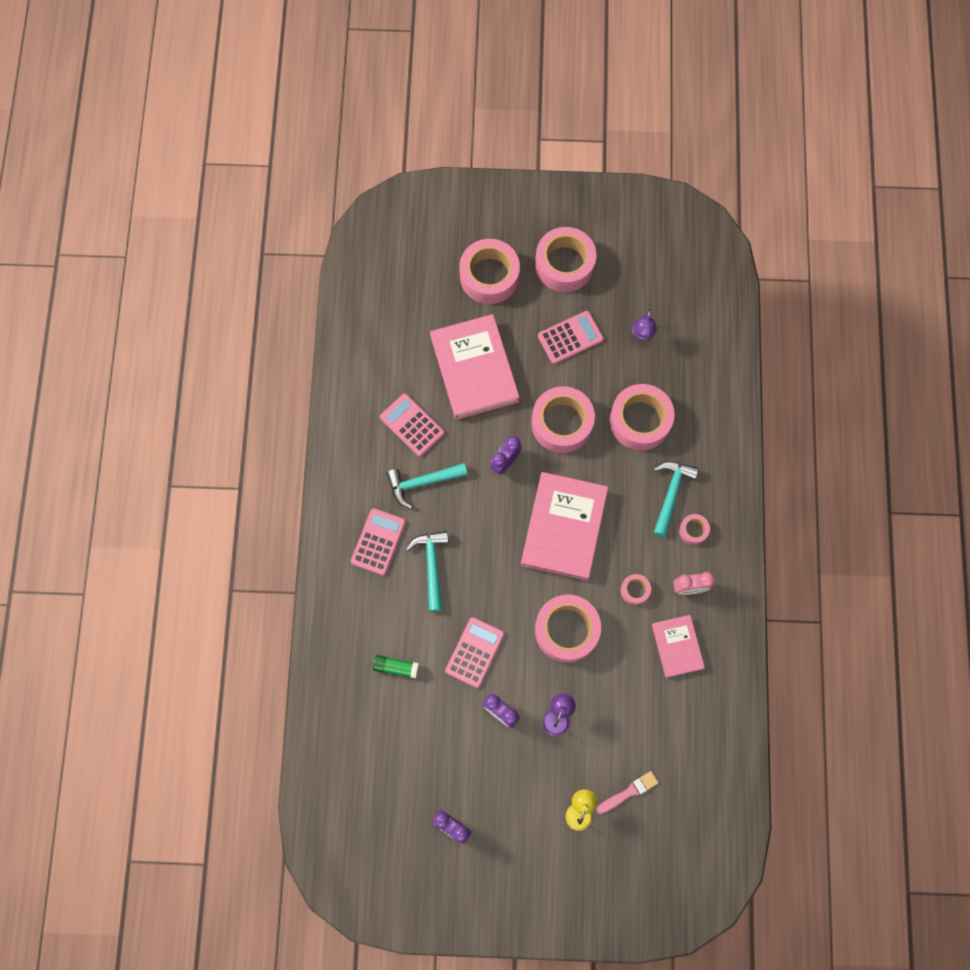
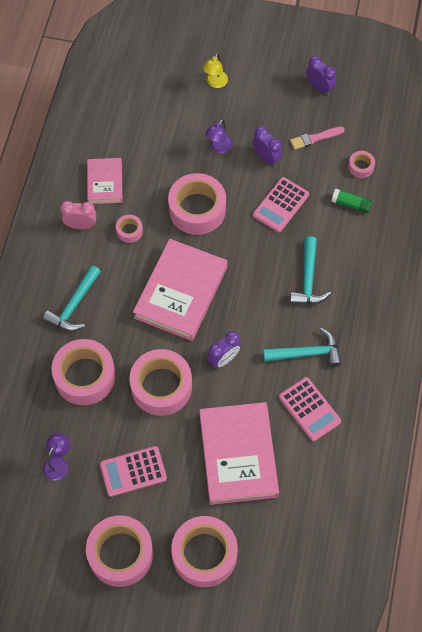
camera: 170 degrees left, 10 degrees down
(378, 542) = (355, 307): pink calculator -> none
(629, 792) = (173, 89): pink brush -> pink brush (315, 138)
(693, 530) = (63, 271): pink tape -> pink tape (361, 167)

